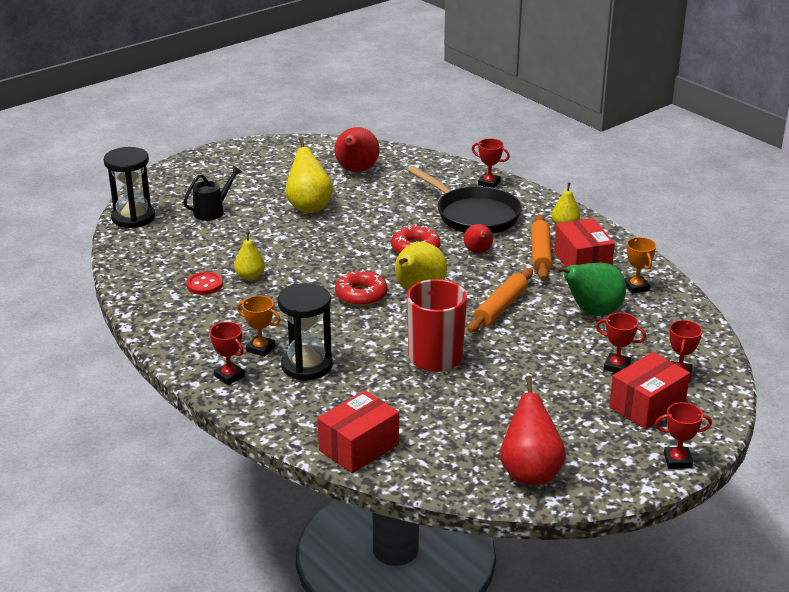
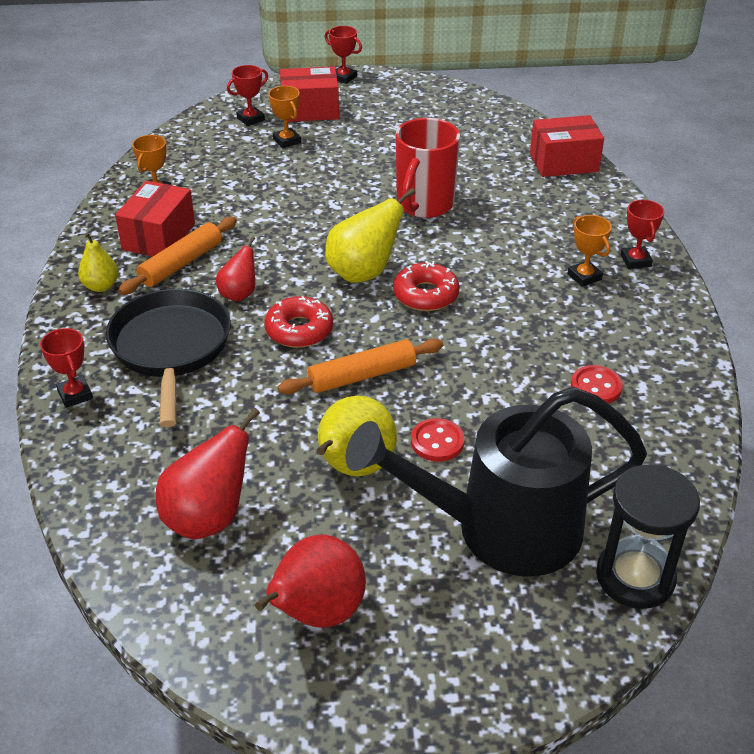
camera: 145 degrees left, 10 degrees up
(213, 211) = (499, 530): black watering can -> black watering can, size x2.30
(250, 277) = (531, 374): yellow pear -> none
(276, 230) = (437, 442): none -> red button
(307, 365) = (551, 242): black hourglass -> none
(500, 307) = (306, 224): orange rolling pin -> orange rolling pin (362, 376)
(530, 472) = (452, 105): red pear -> red pear (316, 613)
(592, 312) = (233, 187): green pear -> none
(617, 366) = (287, 141): red trophy -> orange trophy

